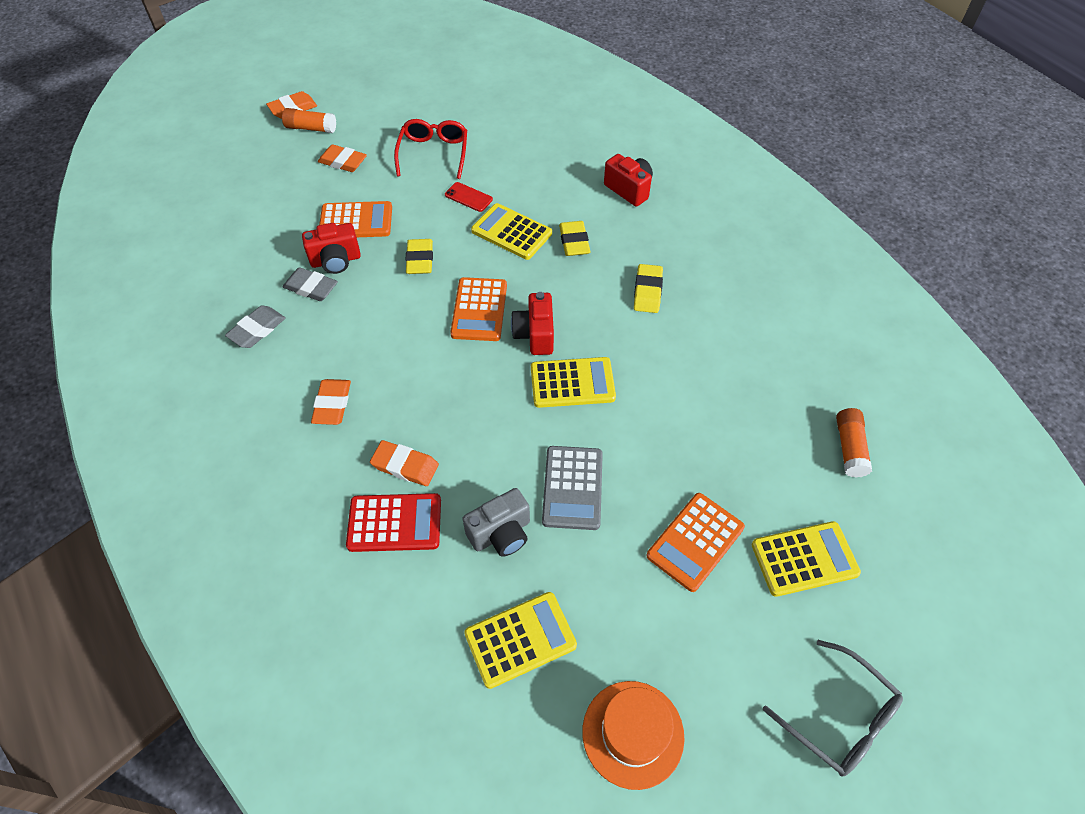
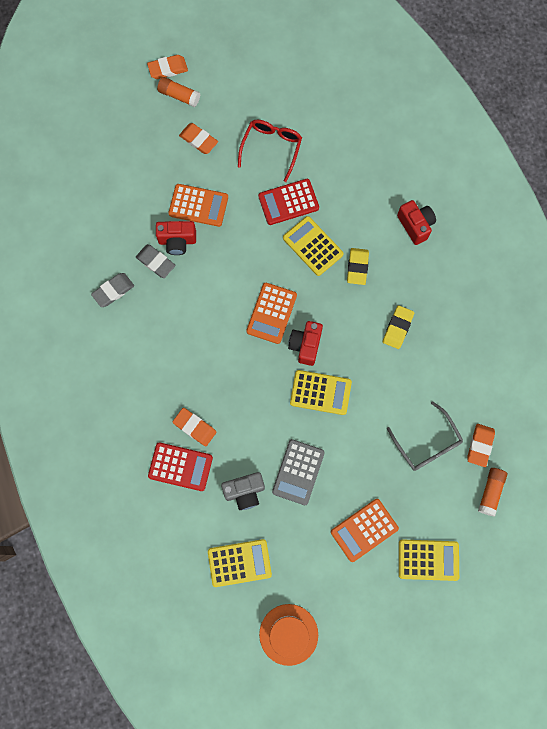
camera: 15 degrees right, 20 degrees up
(332, 404) = (155, 367): orange eraser -> orange eraser (480, 445)
(420, 259) = (239, 256): yellow eraser -> none
(468, 197) = (288, 202): red phone -> red calculator
(839, 717) = (409, 658): grey glasses -> grey glasses (427, 443)

